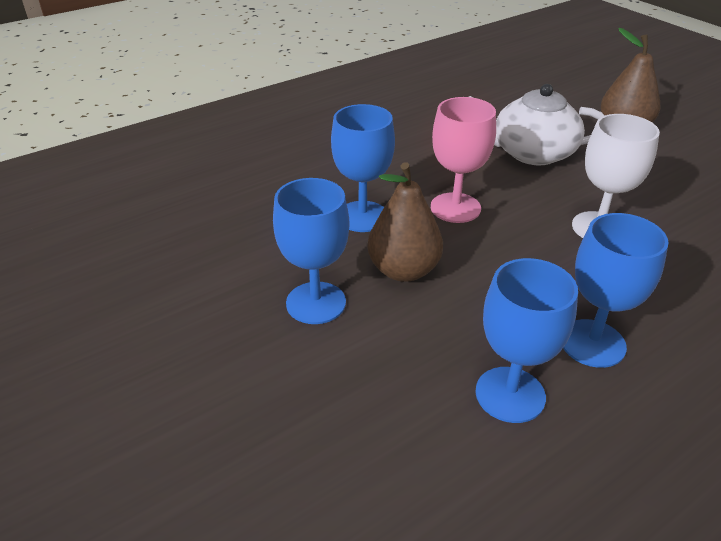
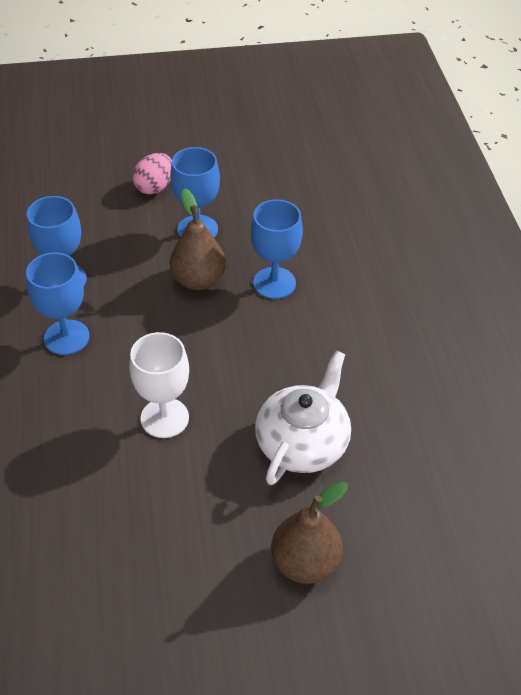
camera: 115 degrees right, 10 degrees up
(249, 383) = (155, 187): none -> pink egg
(455, 208) = (250, 341): pink goblet -> none

